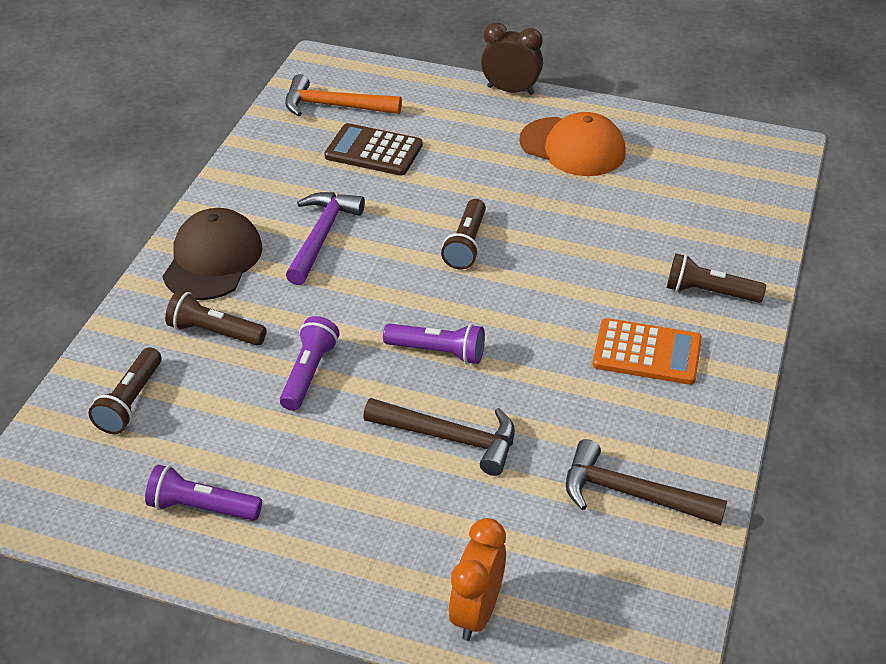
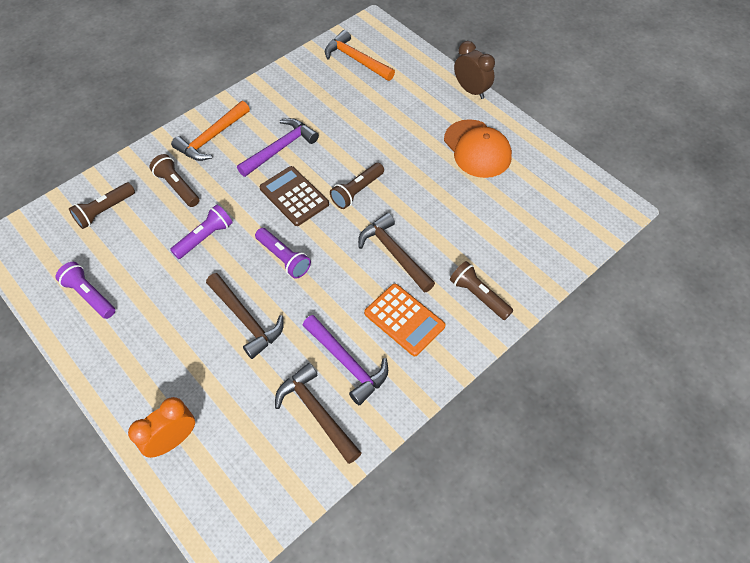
camera: 30 degrees right, 15 degrees up
(213, 260) = (211, 138): brown cap -> orange hammer
(374, 151) = (354, 101): brown calculator -> brown calculator (294, 196)
(571, 290) = (394, 253): none -> brown hammer
(621, 426) = (347, 363): none -> purple hammer

